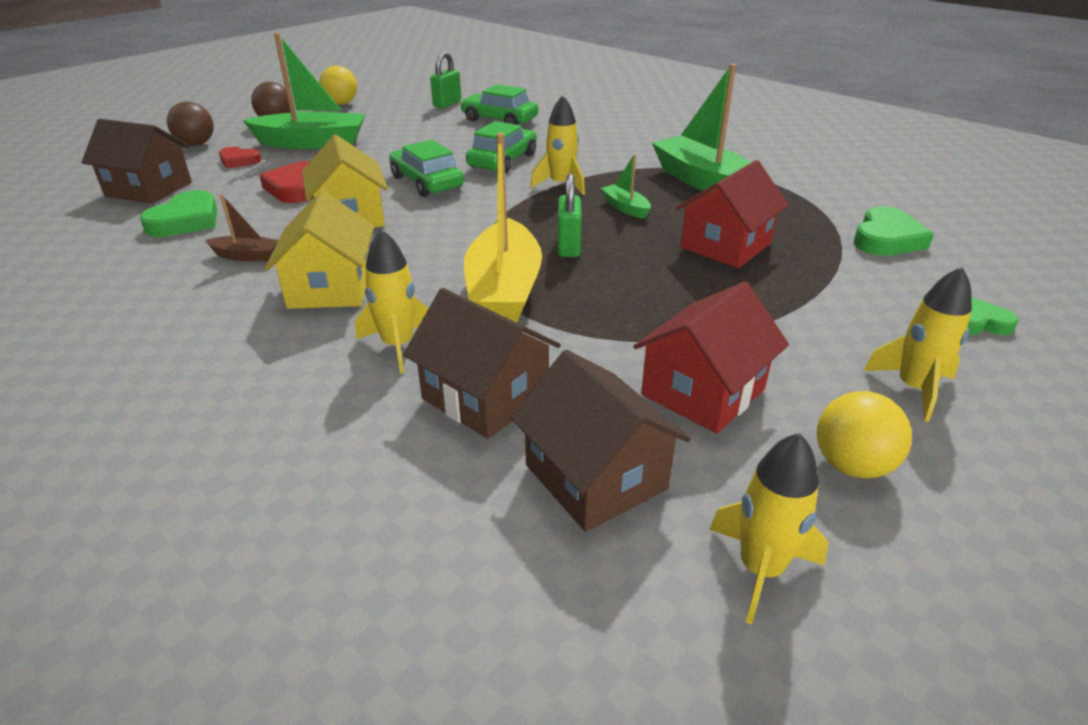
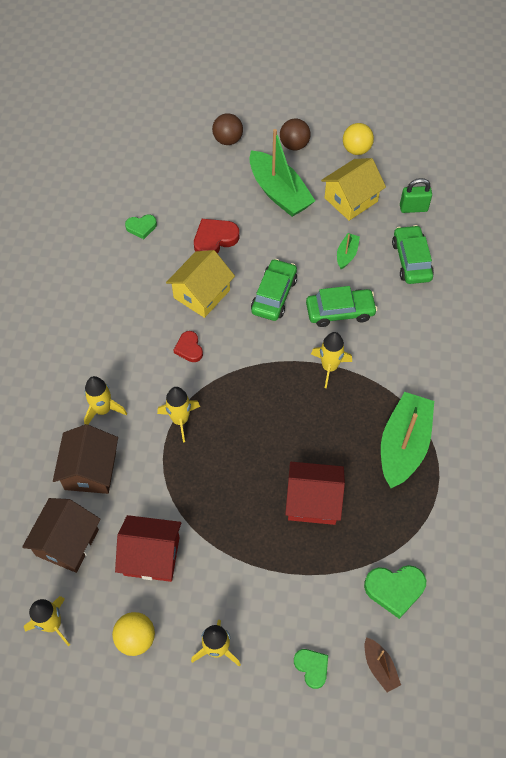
camera: 55 degrees right, 25 degrees up
(149, 189) = (159, 177): brown house -> none
(186, 221) = (141, 227): green heart -> green heart, size x0.64
(239, 161) = (224, 181): red heart -> red heart (189, 348)
(246, 256) = (129, 285): brown boat -> brown boat (379, 667)
(330, 288) = (128, 345): yellow house -> yellow house (351, 199)
(504, 290) = (180, 420): yellow boat -> yellow rocket
(568, 247) = (249, 421): green padlock -> none
(625, 208) = (324, 421): green boat -> green boat (346, 254)

